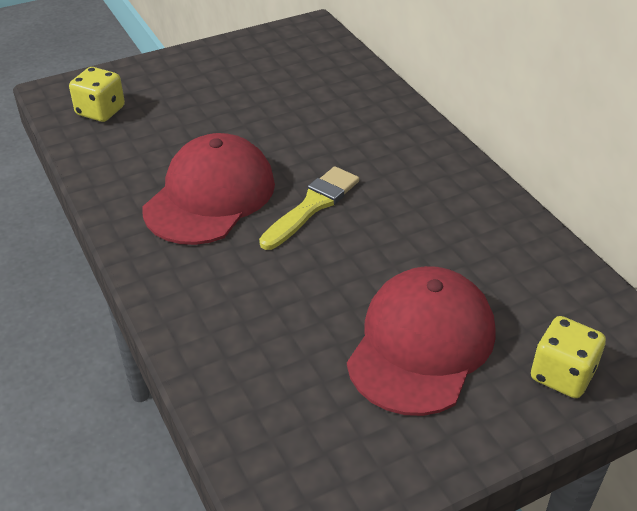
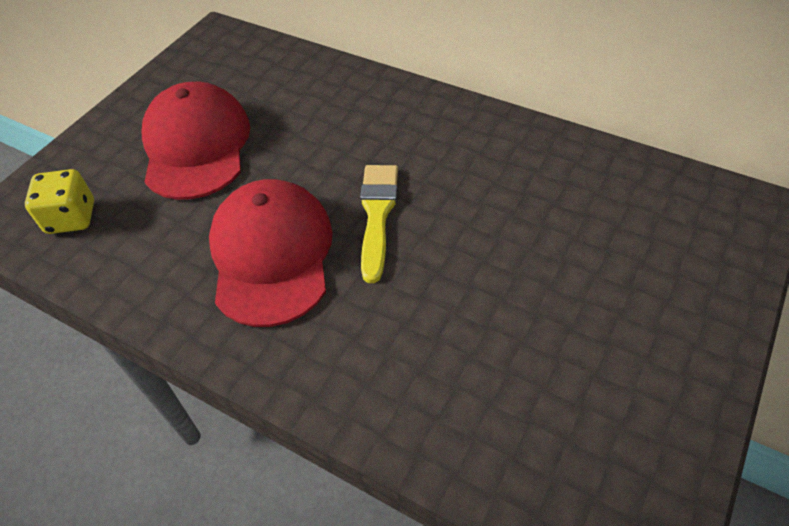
camera: 30 degrees left, 10 degrees up
(421, 344) = (588, 300): red cap -> red cap (196, 146)
(562, 375) = (712, 264): yellow dice -> none

